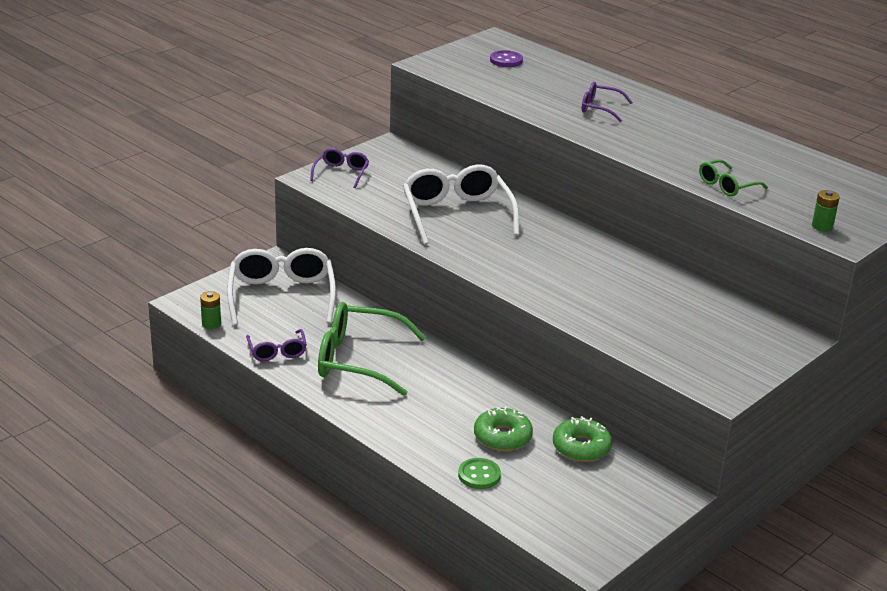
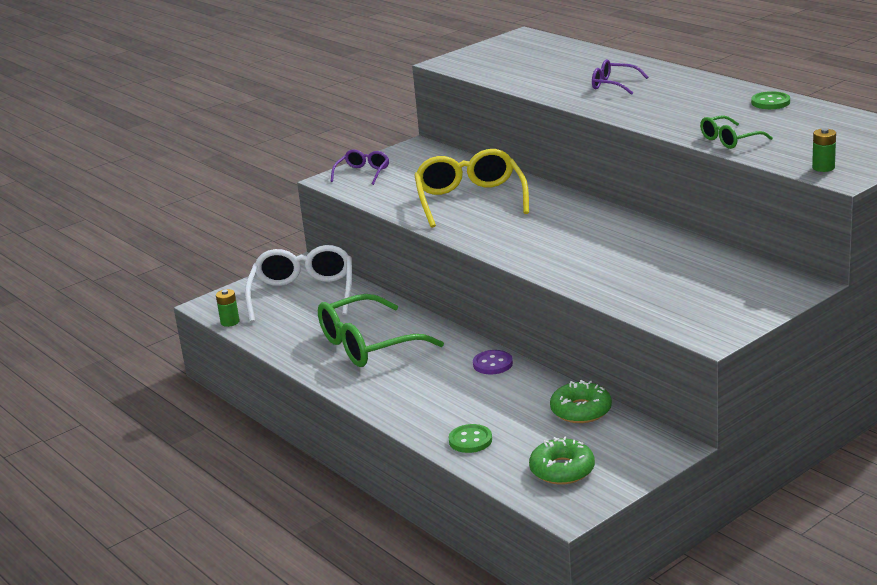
camera: 10 degrees right, 5 degrees down
(277, 352) = (289, 342): purple glasses -> none
(358, 360) = (367, 345): green glasses -> green glasses turned 45 degrees counterclockwise
(457, 214) = (470, 200): white glasses -> yellow glasses
(502, 436) = (501, 405): green donut -> green donut (562, 470)
(506, 60) = (528, 53): purple button -> purple button (492, 364)
(756, 144) = (770, 102): none -> green button

